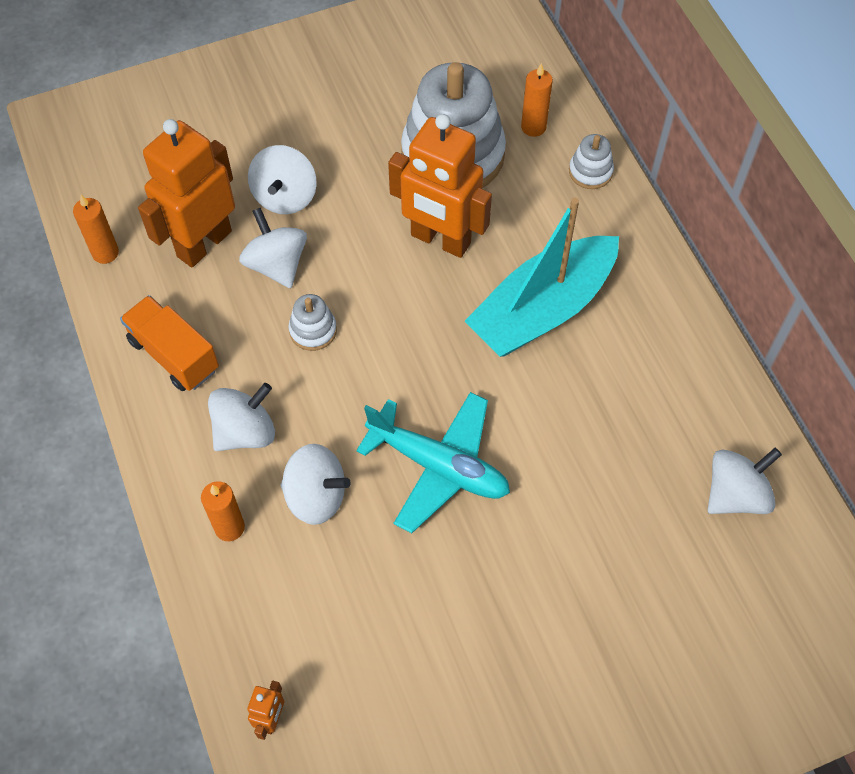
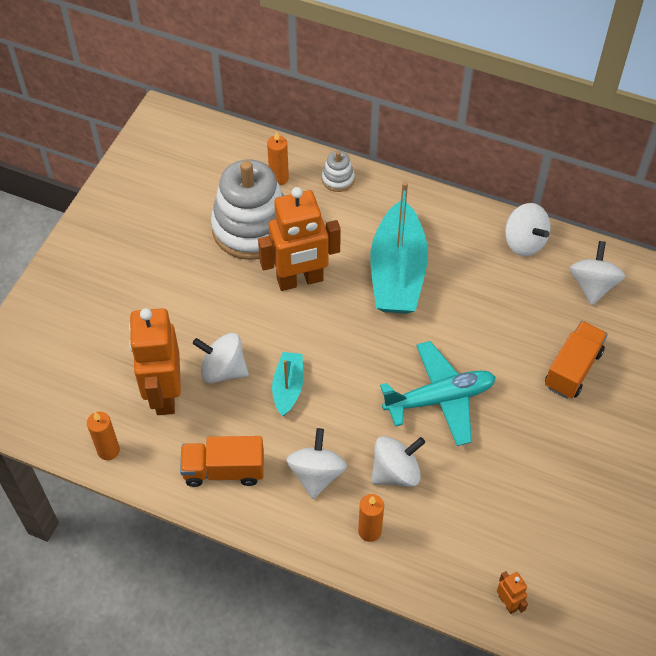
camera: 45 degrees left, 5 degrees down
(285, 196) = (181, 328): white spinning top -> white spinning top (524, 242)
(313, 330) = (288, 388): white stacking toy -> turquoise boat
(609, 559) = (573, 369): none -> orange truck

